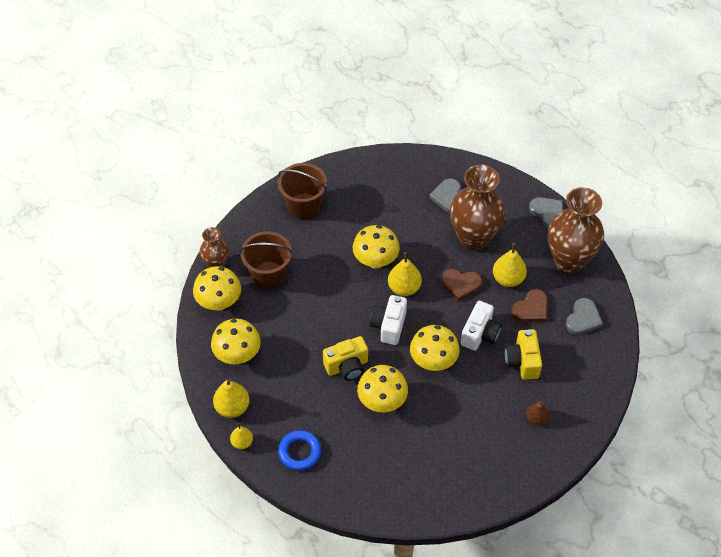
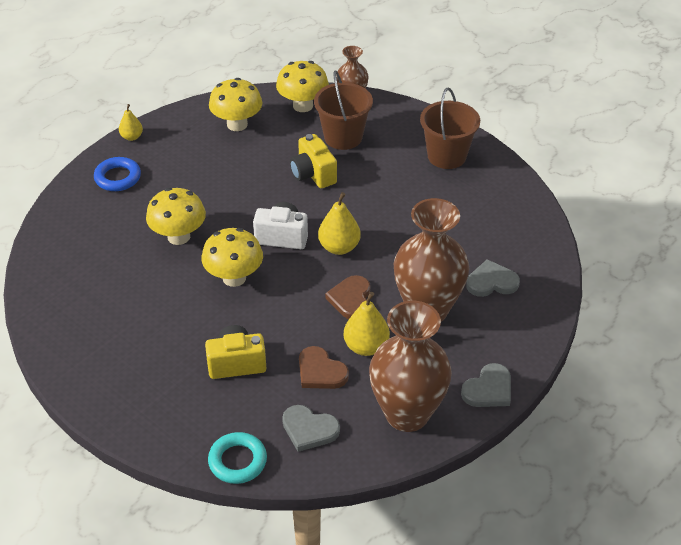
camera: 85 degrees right, 10 degrees down
(232, 407) = (173, 127): yellow pear -> none
(347, 366) = (225, 206): yellow camera -> yellow camera (313, 174)
(375, 261) = (376, 220): yellow mushroom -> none
(480, 334) = (276, 320): white camera -> none
(536, 418) = (152, 378): brown pear -> none
(611, 363) = (237, 461): none -> turquoise ring

